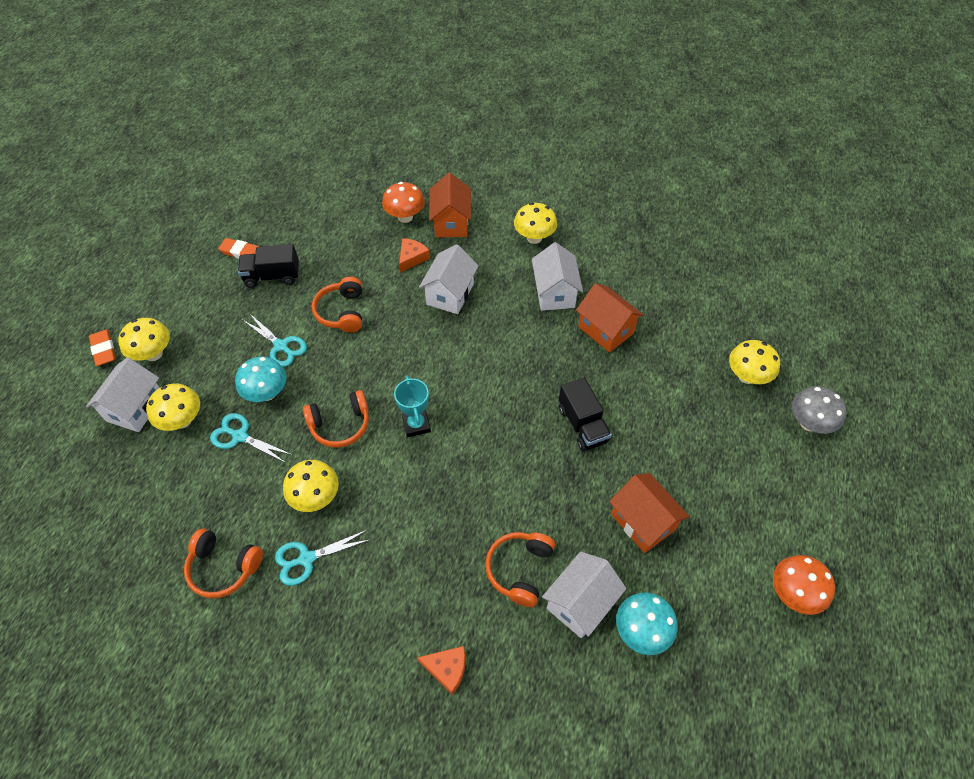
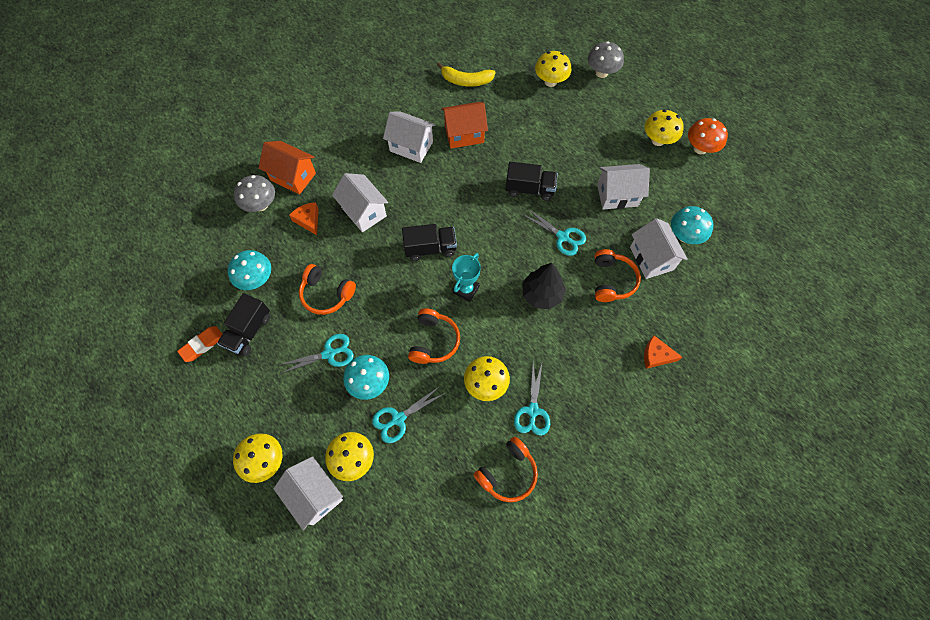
camera: 60 degrees left, 10 degrees up
(104, 349) = (229, 504): orange eraser -> none
(327, 254) = (256, 279): none -> turquoise mushroom
(405, 217) = (261, 205): orange mushroom -> grey mushroom
(416, 424) = (466, 289): turquoise trophy -> turquoise trophy turned 75 degrees counterclockwise
(445, 369) = (430, 248): none -> black truck
(447, 669) = (656, 355): orange cheese -> orange cheese turned 120 degrees counterclockwise
(455, 501) = (542, 294): none -> black tree
(519, 569) = (612, 280): orange headphones -> orange headphones turned 135 degrees counterclockwise
(534, 238) = (351, 131): yellow mushroom -> yellow mushroom (658, 140)
(543, 488) = (562, 237): none -> turquoise scissors
(642, 522) = (617, 195): orange house -> white house
(676, 298) = (466, 81): none -> yellow banana

